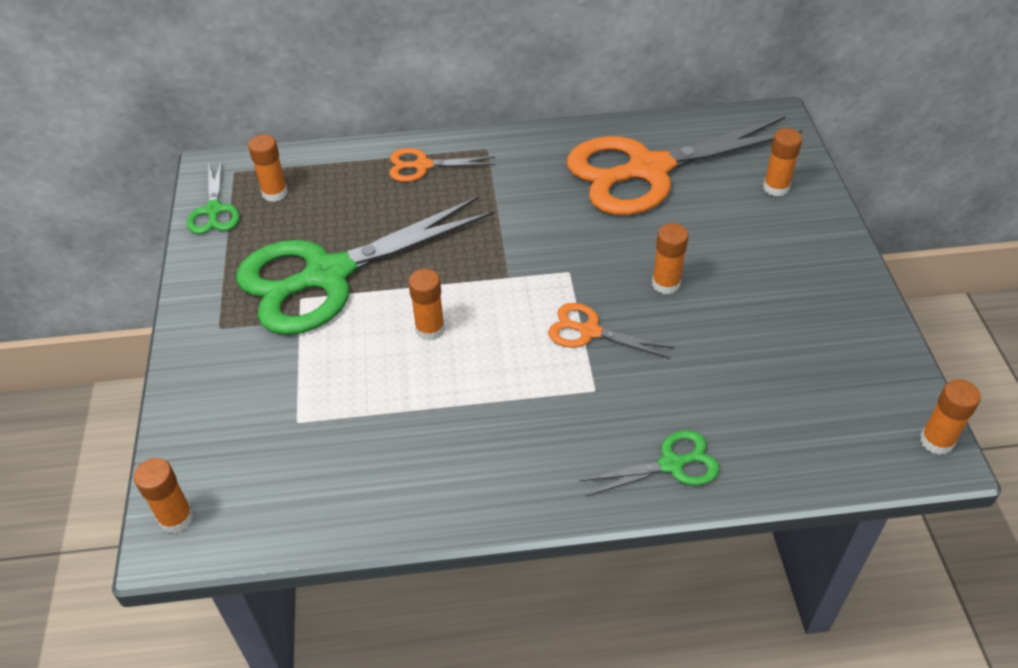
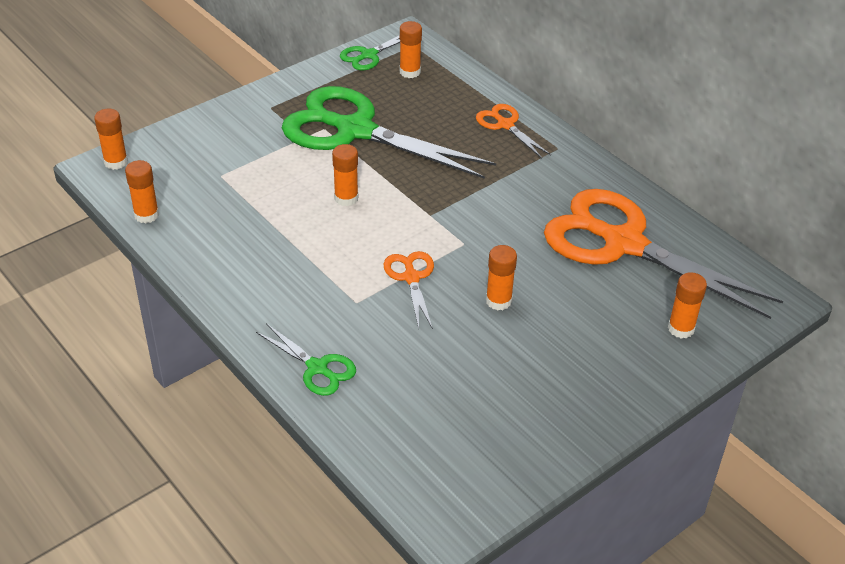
camera: 55 degrees right, 5 degrees down
(936, 441) = (461, 522): orange glue stick -> orange glue stick (146, 215)

